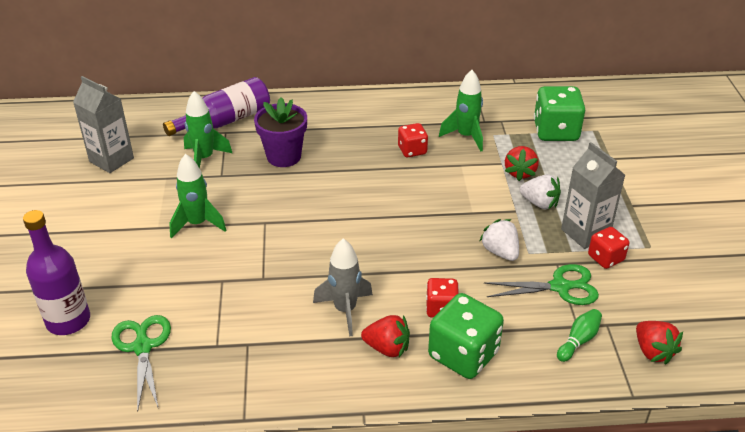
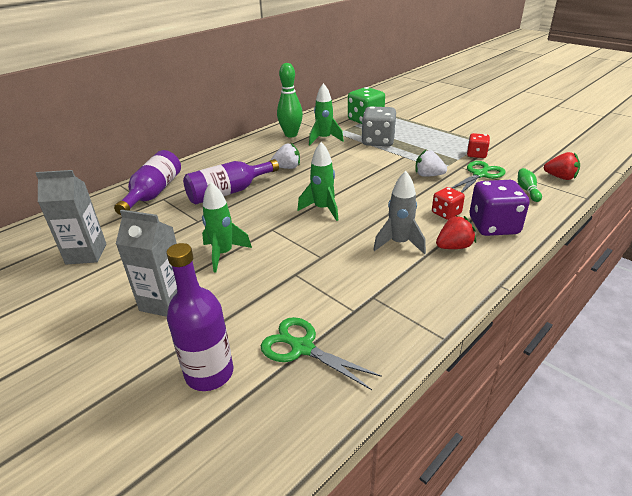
camera: 40 degrees left, 5 degrees down
(204, 159) = (169, 218): green rocket -> green rocket (322, 209)
(284, 156) = (228, 192): purple flower pot -> purple bottle
(412, 150) = (305, 156): red dice -> none
(440, 110) = (291, 135): none -> green bowling pin
(463, 355) = (493, 226): green dice -> purple dice
(520, 172) = (378, 141): red strawberry -> grey dice
(539, 203) = (409, 148): white strawberry -> white strawberry (287, 167)
(585, 233) = (450, 150): grey carton -> grey carton (164, 302)

